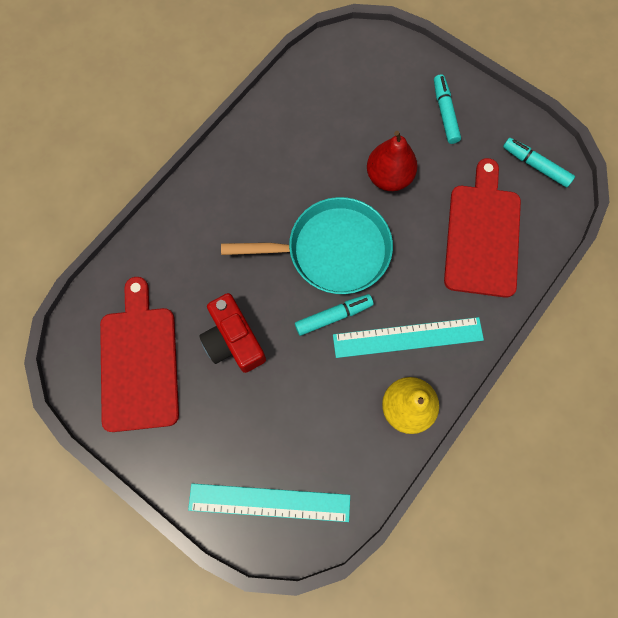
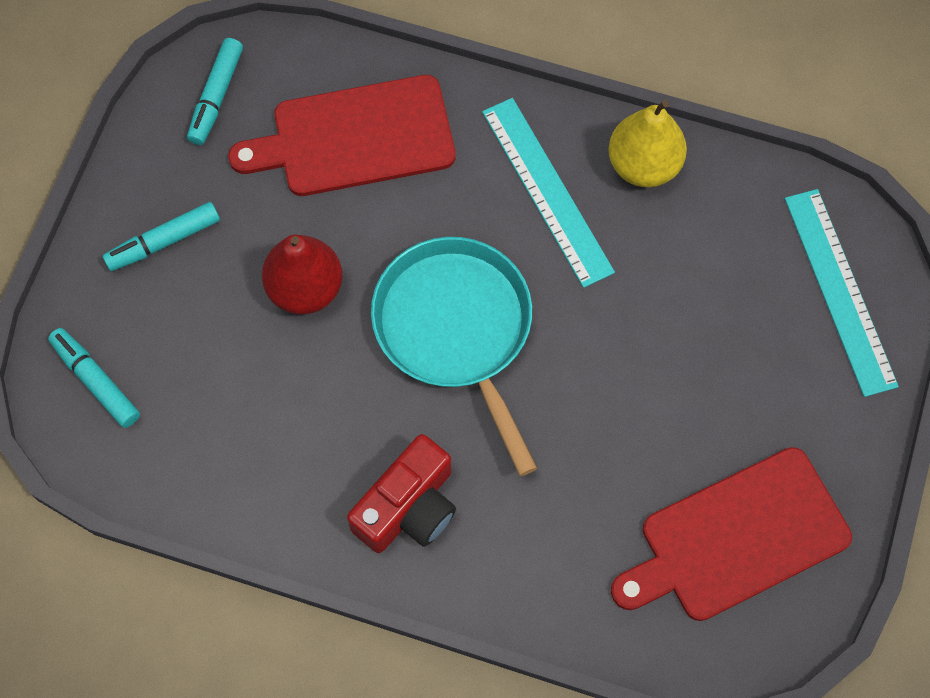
camera: 110 degrees left, 5 degrees down
(233, 340) = (648, 418): red camera -> red camera (408, 507)
(333, 316) = (556, 295): turquoise marker -> turquoise marker (96, 381)

